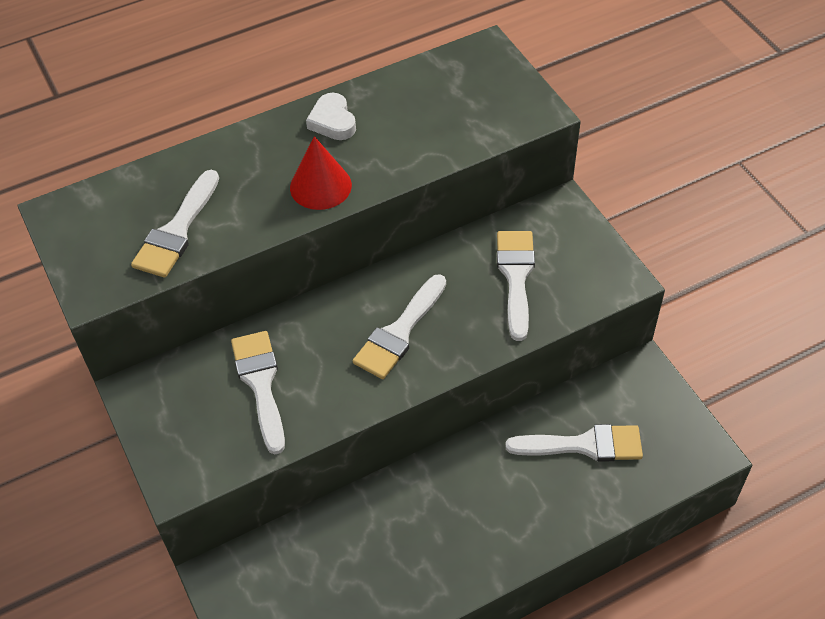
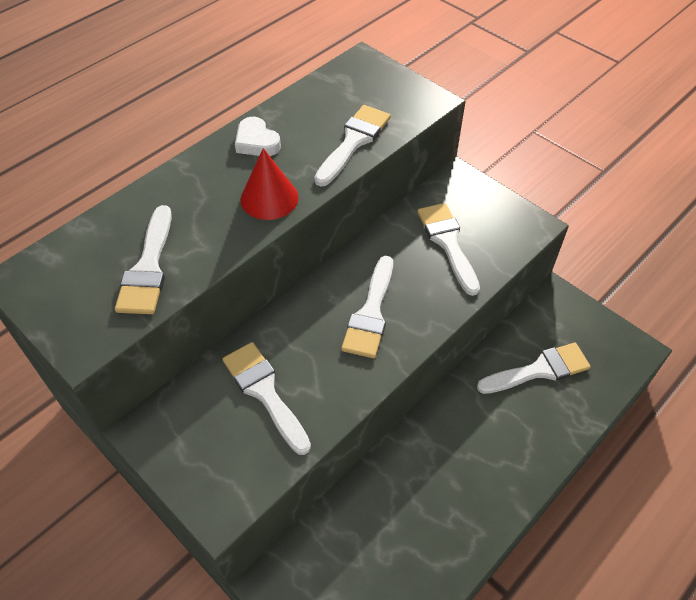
camera: 20 degrees left, 0 degrees up
(433, 143) = (353, 142): none -> white brush

